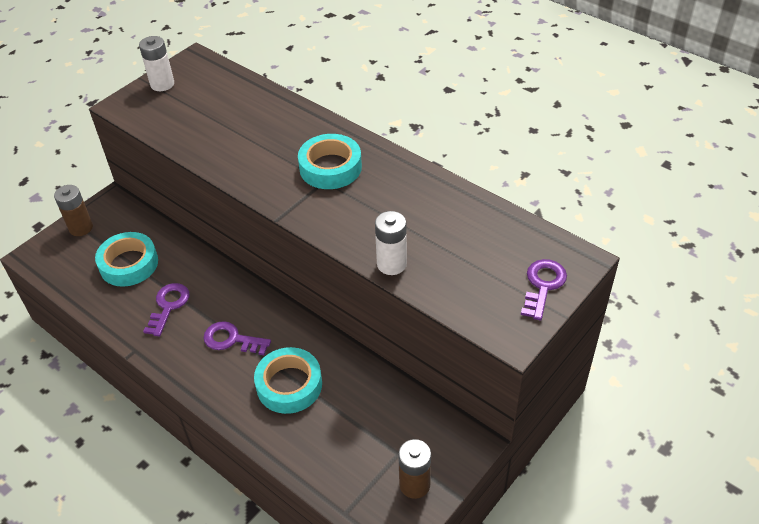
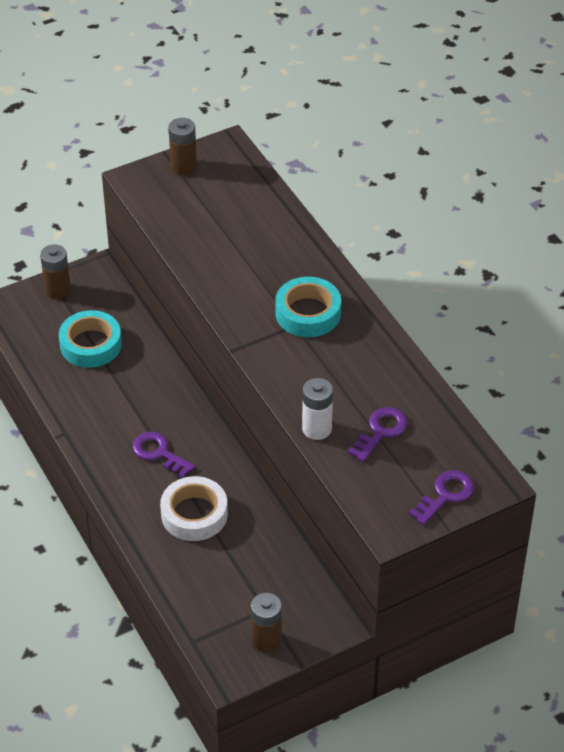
camera: 20 degrees right, 0 degrees up
(162, 84) = (183, 166): white battery -> brown battery
(168, 306) = (112, 400): purple key -> purple key (380, 432)
(289, 385) = (194, 514): turquoise tape -> white tape

